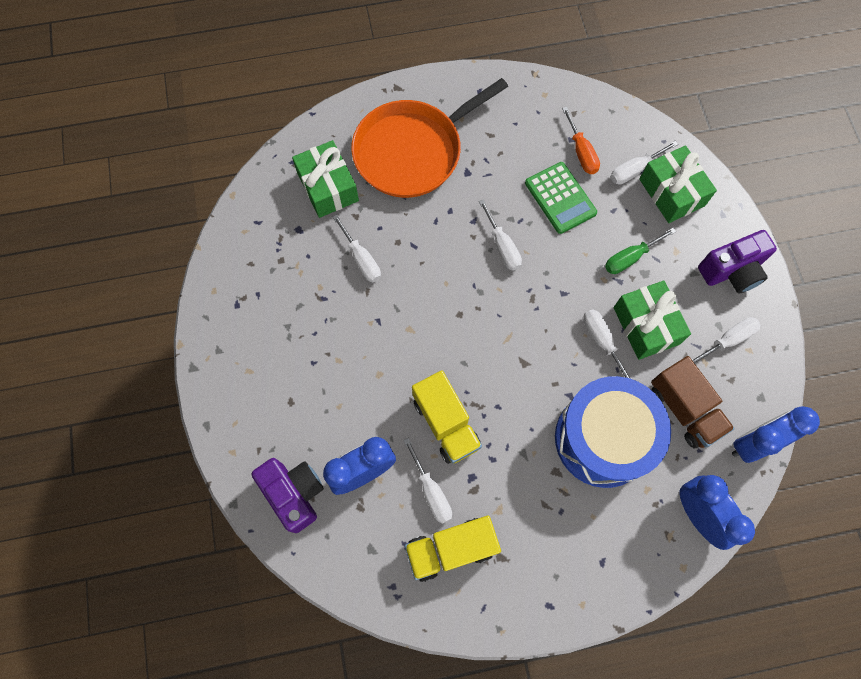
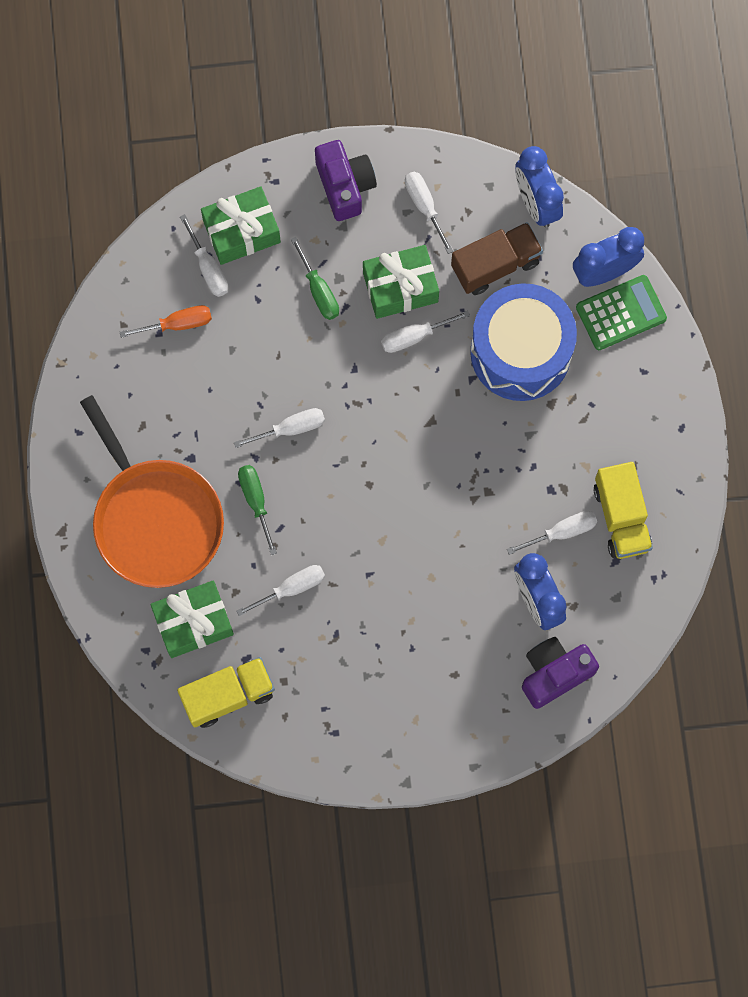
camera: 85 degrees left, 5 degrees up
(435, 224) = (256, 501): none -> green screwdriver
(446, 423) = (491, 510): yellow truck -> yellow truck (228, 695)
(560, 198) = (236, 356): green calculator -> green calculator (621, 313)

